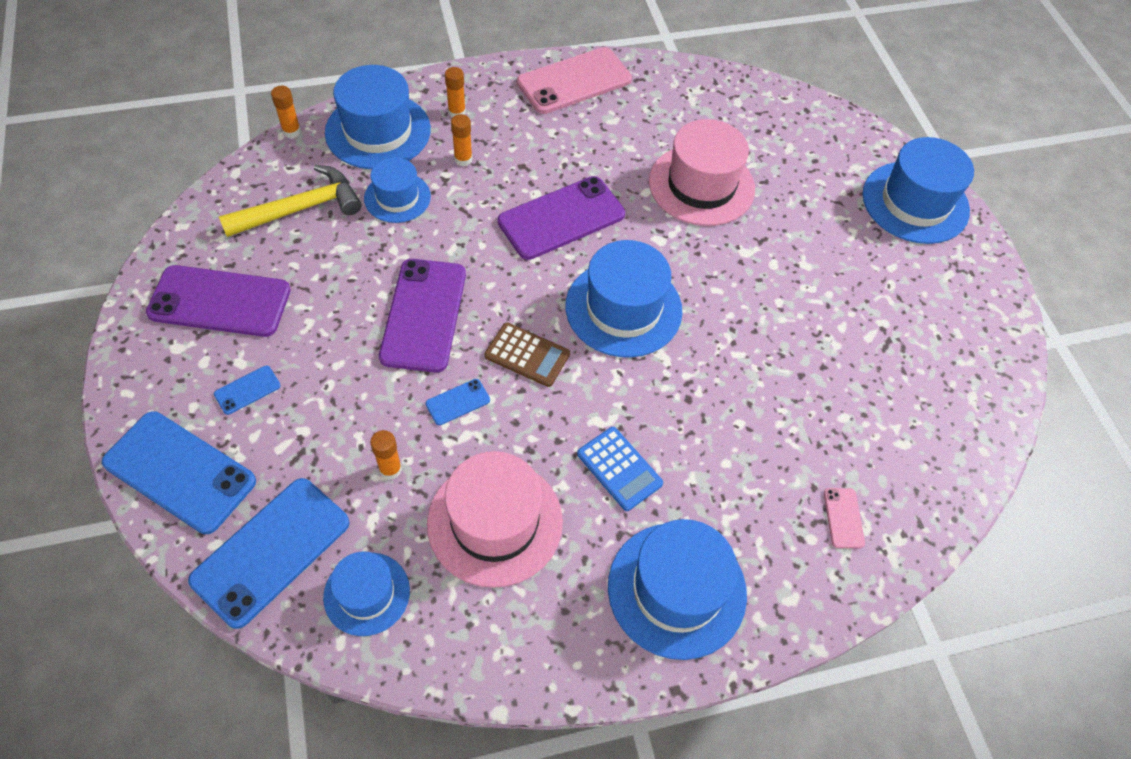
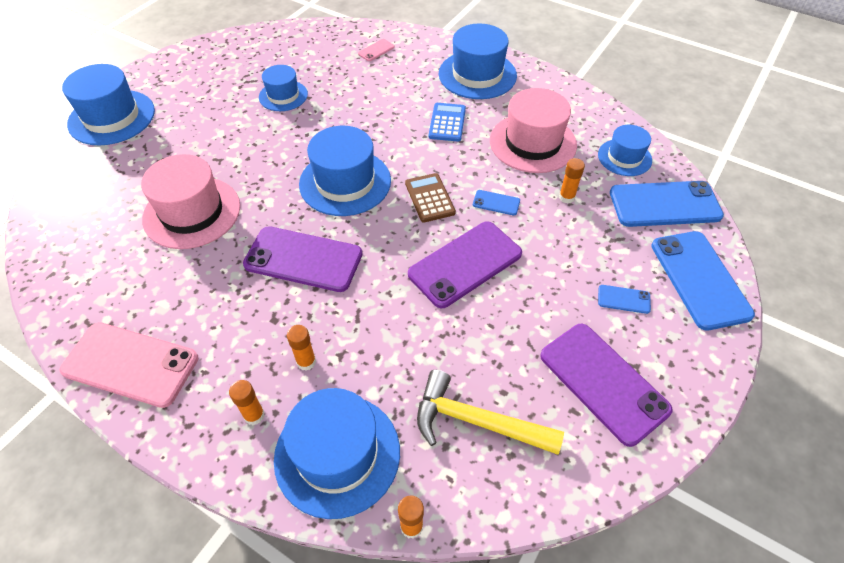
camera: 130 degrees left, 5 degrees down
(397, 197) = (392, 368): blue hat -> blue hat (283, 96)

